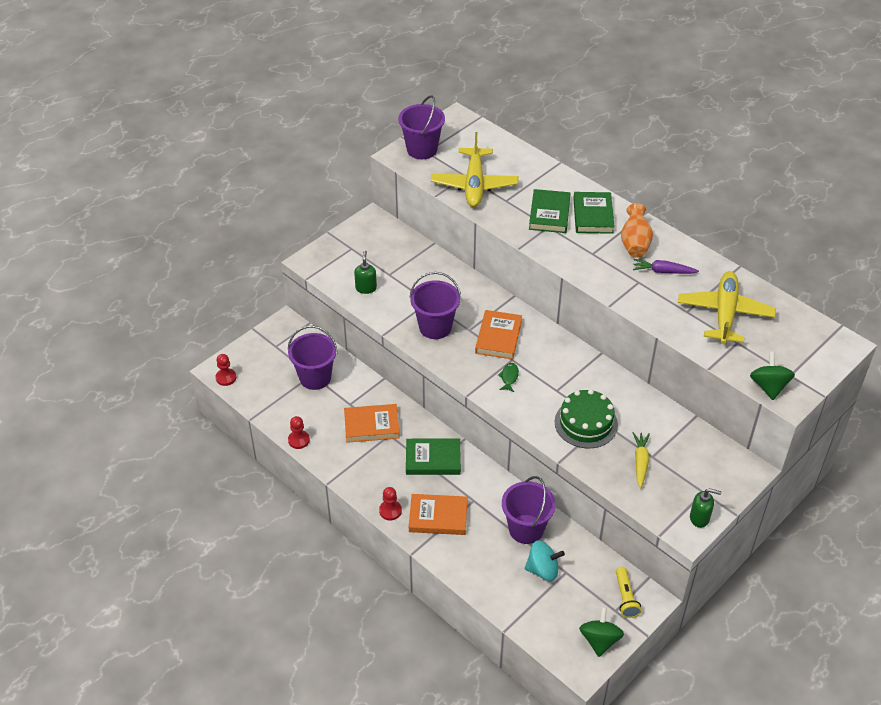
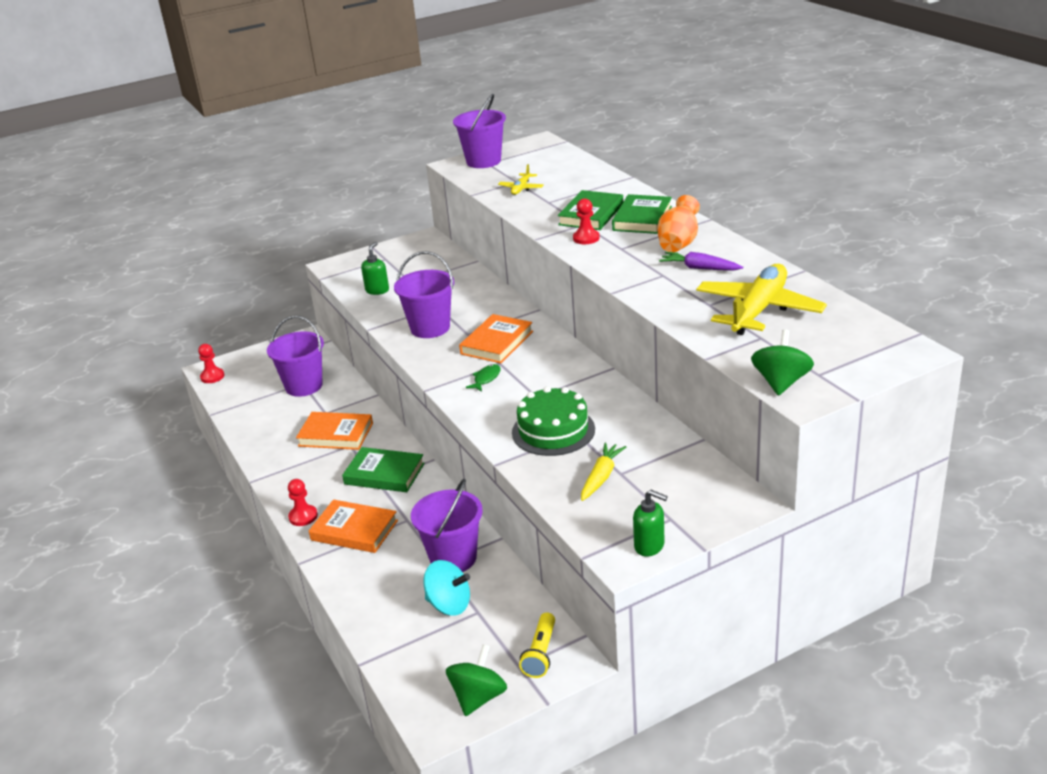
camera: 20 degrees right, 15 degrees down
(298, 440) = (248, 438): red pawn -> red pawn (586, 238)
(474, 185) = (521, 189): yellow plane -> yellow plane, size x0.46

